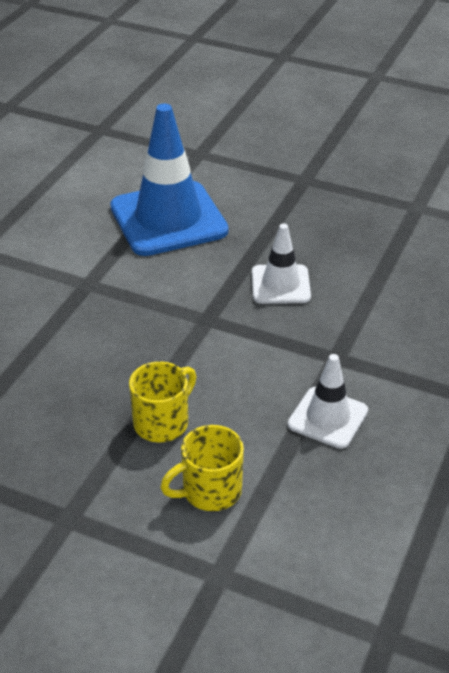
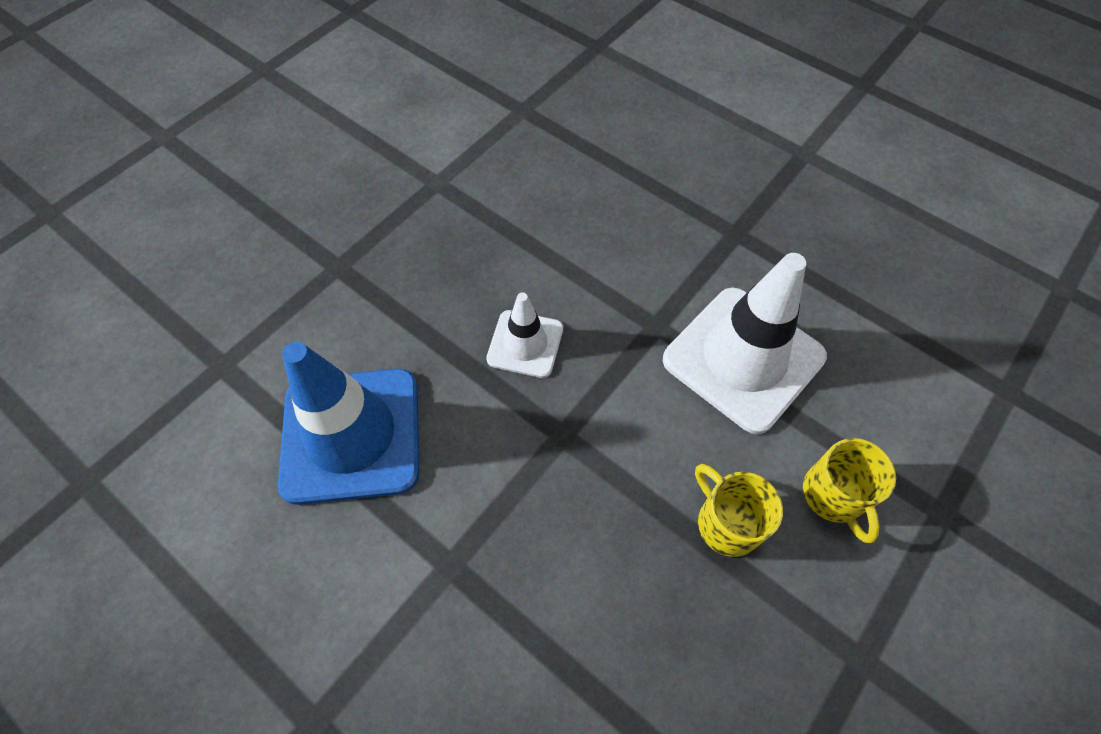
camera: 75 degrees left, 20 degrees up
(328, 418) = (743, 358): white traffic cone -> white traffic cone, size x1.87

